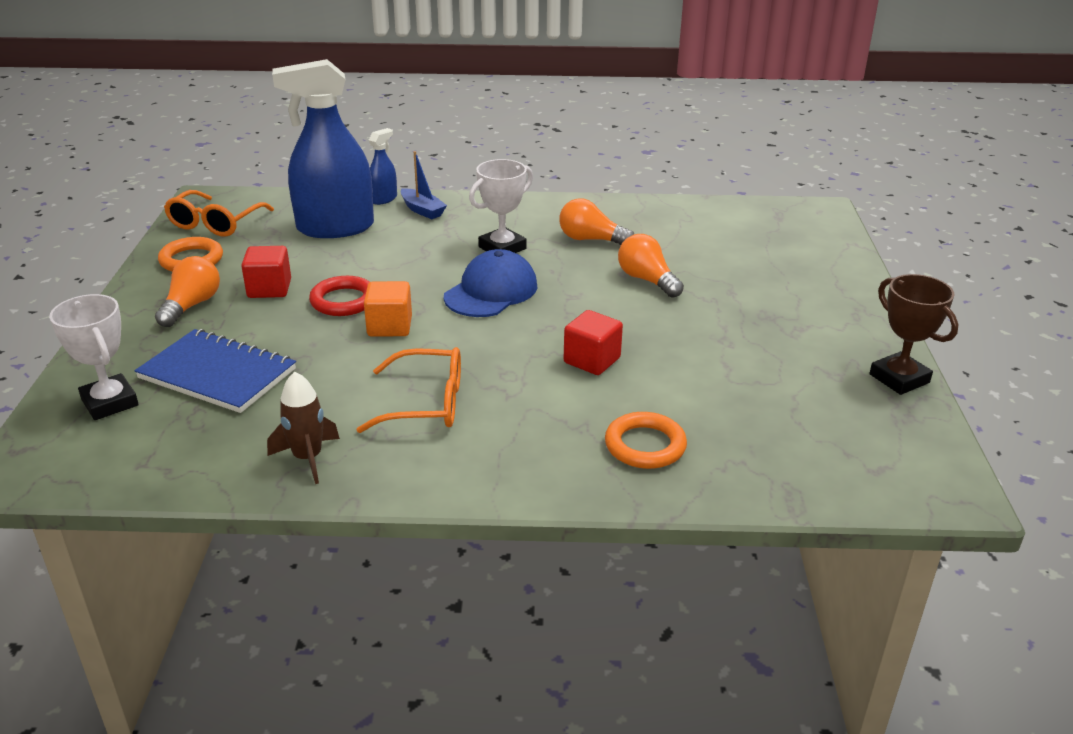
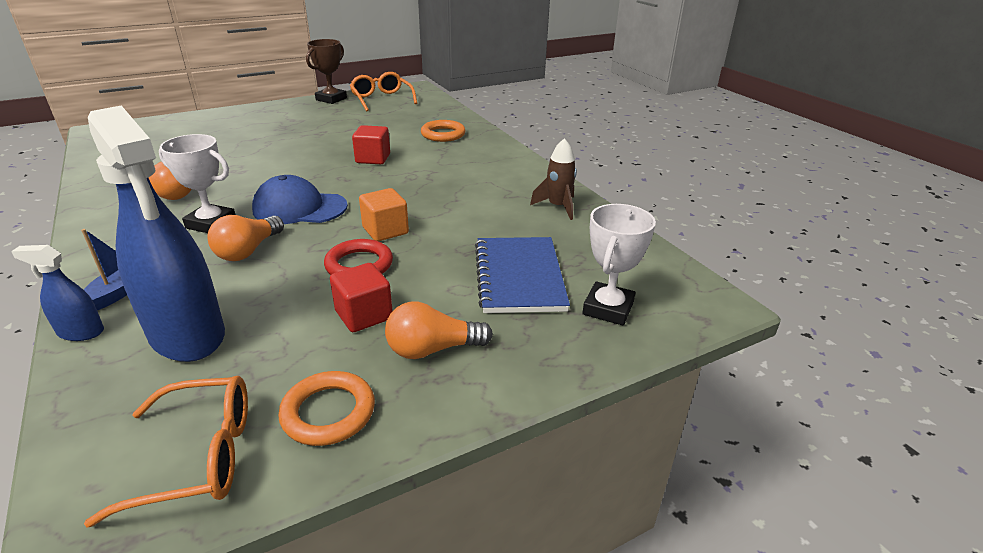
camera: 120 degrees left, 0 degrees up
(427, 403) = (467, 190): orange glasses -> orange glasses (381, 99)
(647, 280) = (249, 162): orange light bulb -> orange light bulb (248, 250)

